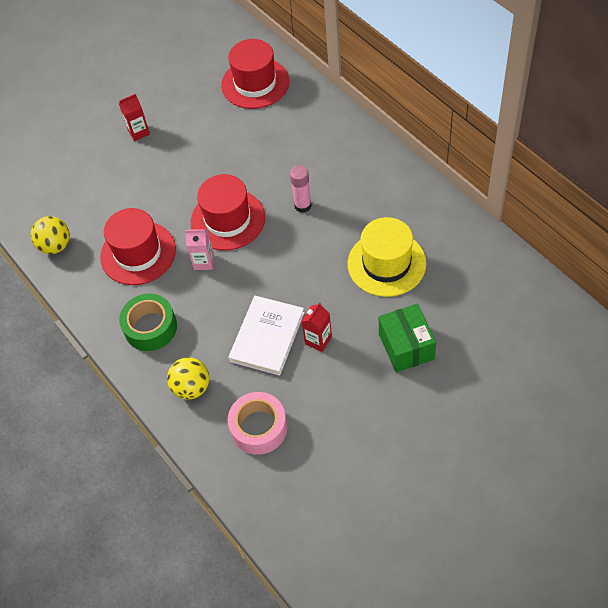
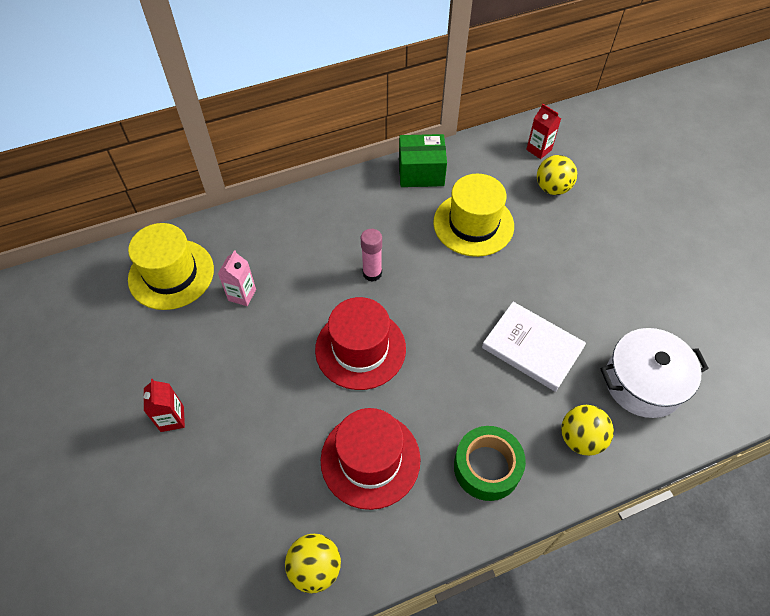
camera: 80 degrees left, 0 degrees up
(204, 262) = (411, 387): pink carton -> pink carton (242, 295)
(255, 83) = (171, 274): red hat -> yellow hat
(259, 428) = (643, 382): pink tape -> white pot
(318, 340) = (548, 303): red carton -> red carton (539, 150)
(406, 346) = (573, 235): green box -> green box (421, 172)
(461, 318) = (552, 188): none -> yellow ball

